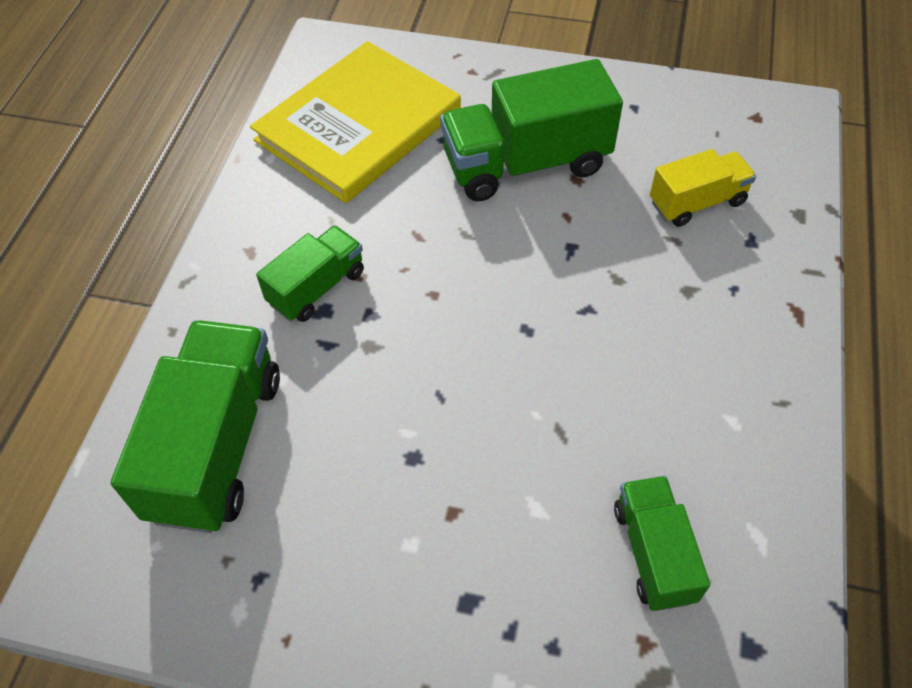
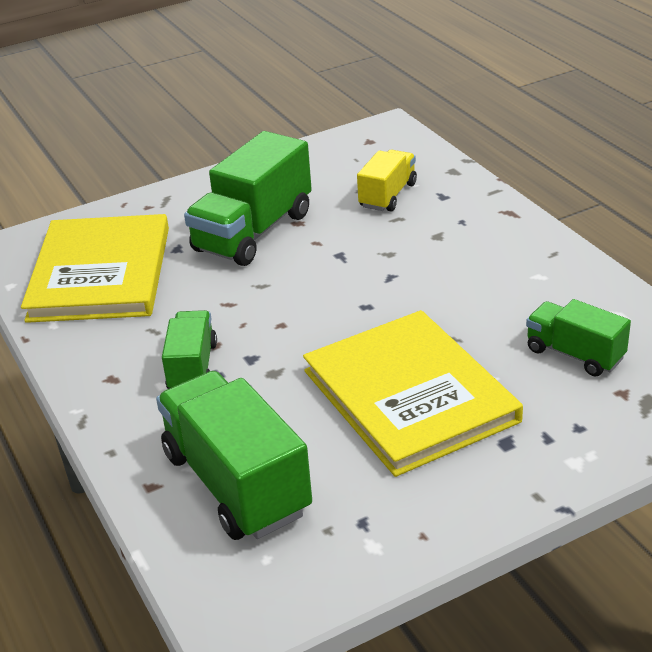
camera: 40 degrees left, 20 degrees down
(447, 470) = (409, 396): none -> yellow book

